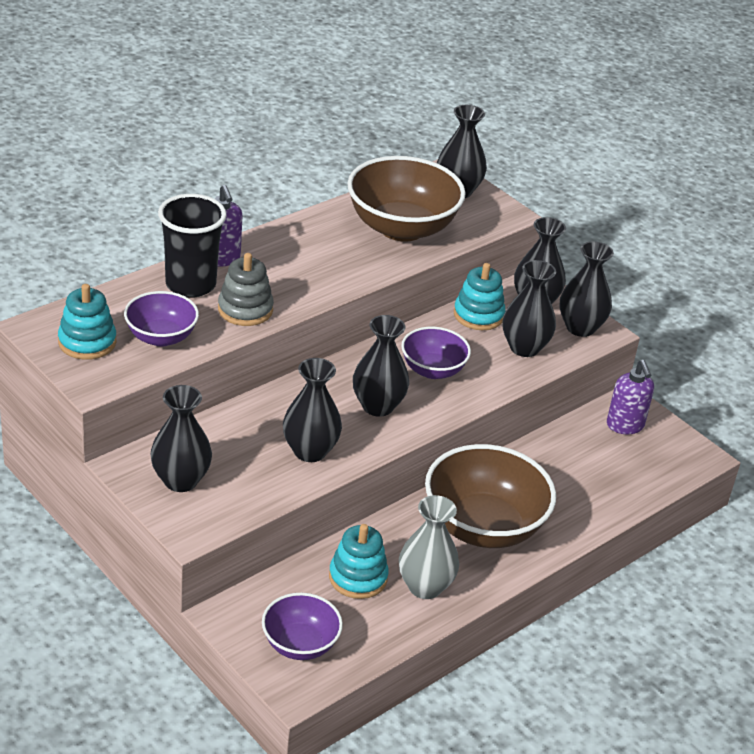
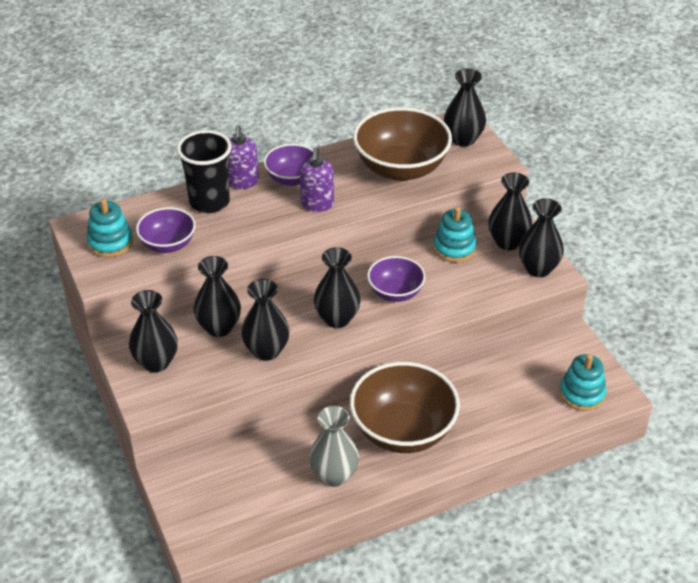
camera: 20 degrees right, 5 degrees up
(245, 310) = (243, 228): grey stacking toy -> none
(300, 644) = (215, 509): purple bowl -> purple bowl (292, 178)
(358, 577) = (283, 459): turquoise stacking toy -> turquoise stacking toy (582, 394)
(524, 348) = (481, 281): black vase -> black vase (219, 327)
(625, 425) = (561, 357): purple soap dispenser -> purple soap dispenser (317, 204)

